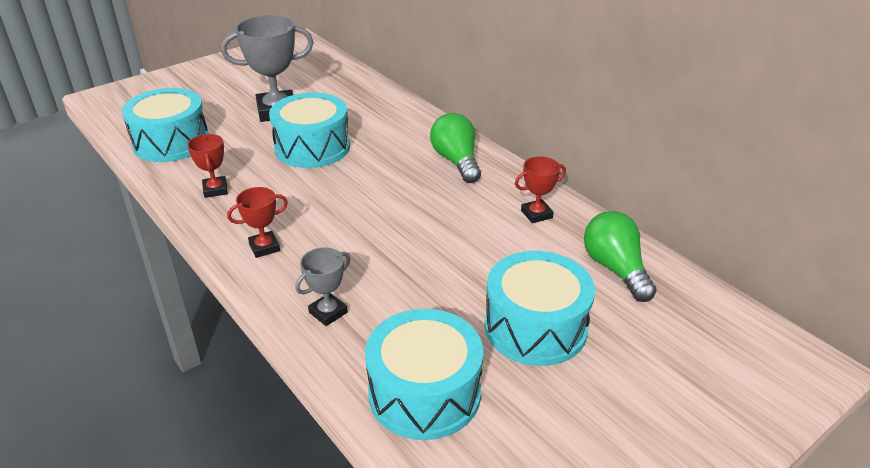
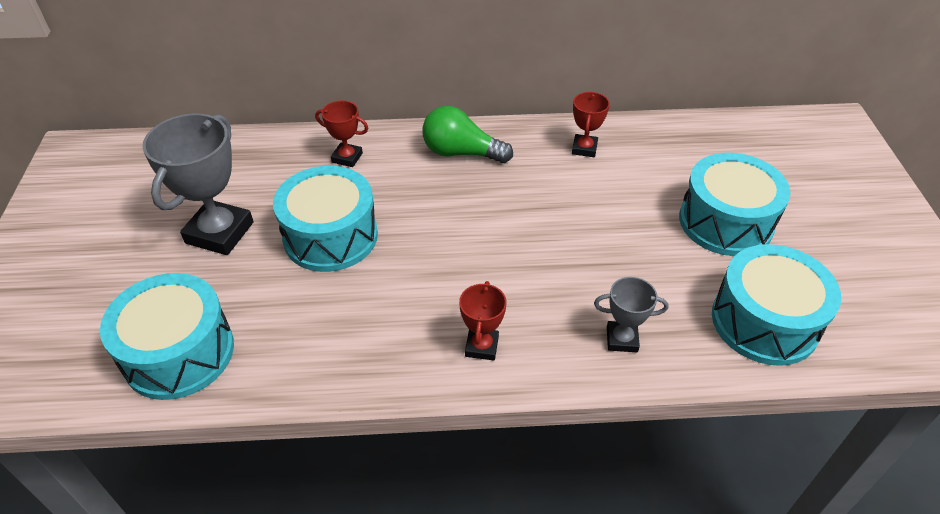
camera: 55 degrees left, 10 degrees up
(215, 190) = (333, 348): red trophy -> red trophy (347, 158)
(328, 312) = (622, 339): grey trophy -> grey trophy turned 75 degrees counterclockwise
(615, 269) = (686, 146): green light bulb -> none

